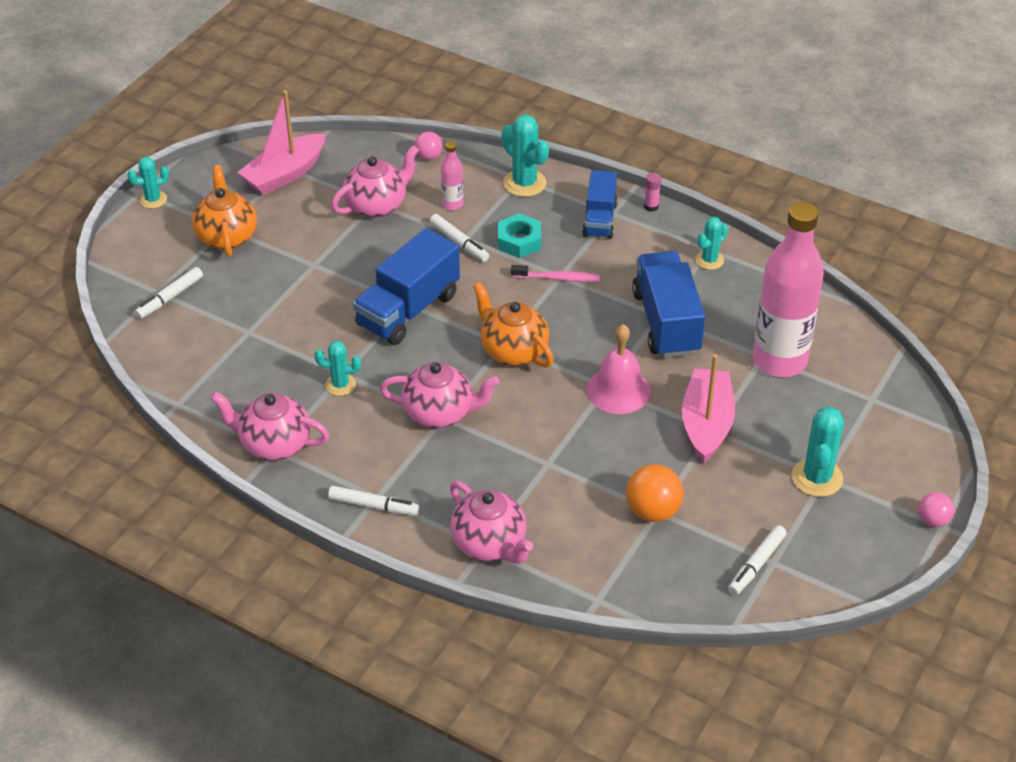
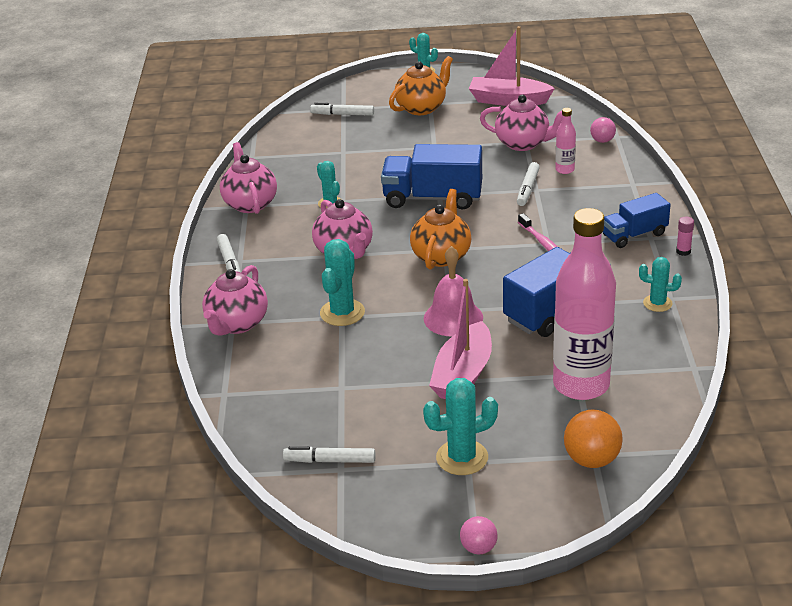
camera: 60 degrees right, 10 degrees down
(519, 241) = (562, 211): turquoise nut -> none
(524, 183) = (629, 188): turquoise cactus -> turquoise cactus (342, 313)
(652, 511) = (339, 385): orange ball -> orange ball (591, 460)
(706, 424) = (463, 375): pink boat -> pink boat turned 135 degrees clockwise

